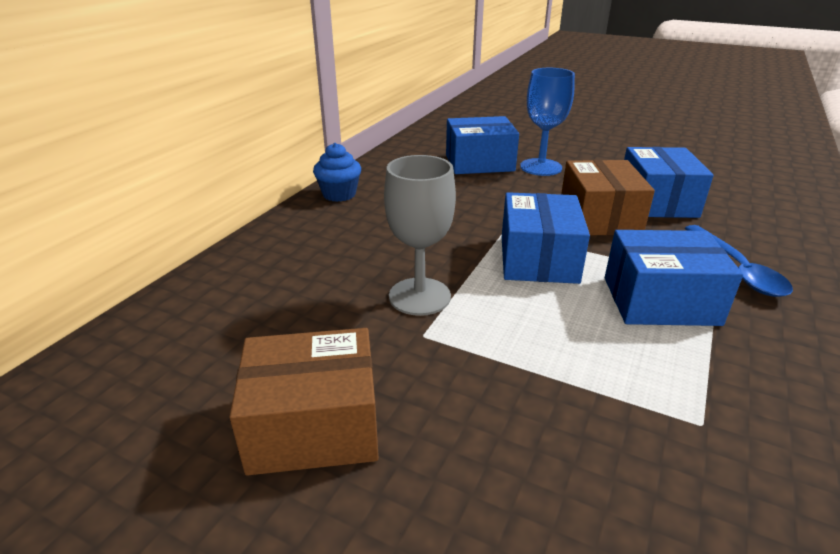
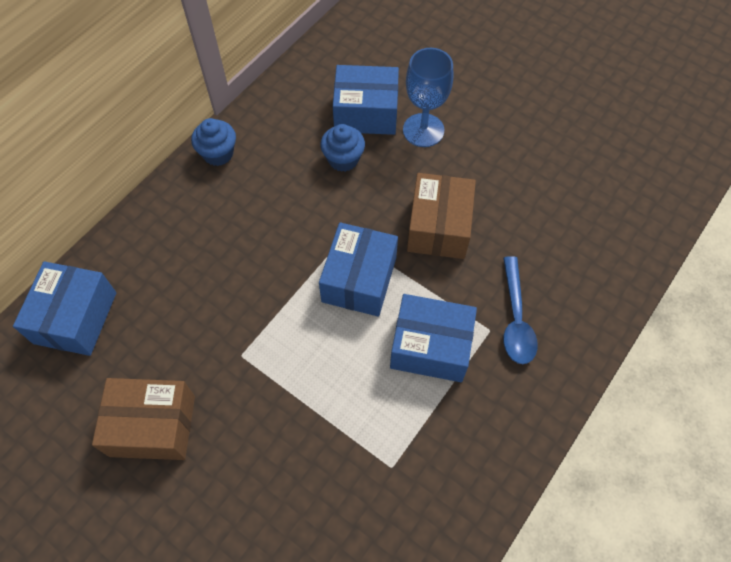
camera: 10 degrees right, 30 degrees up
(419, 296) = (250, 312): grey goblet -> none
(472, 187) = (343, 159): none -> blue cupcake
(657, 201) = (505, 209): blue box -> blue box (75, 317)

